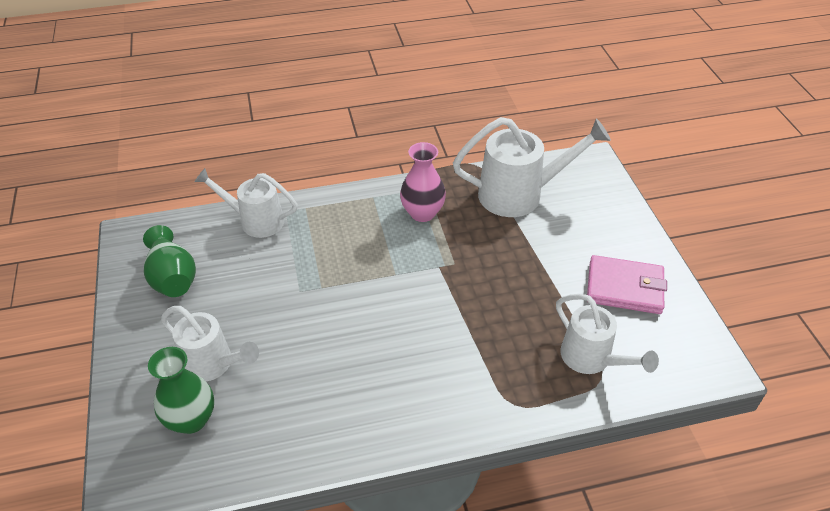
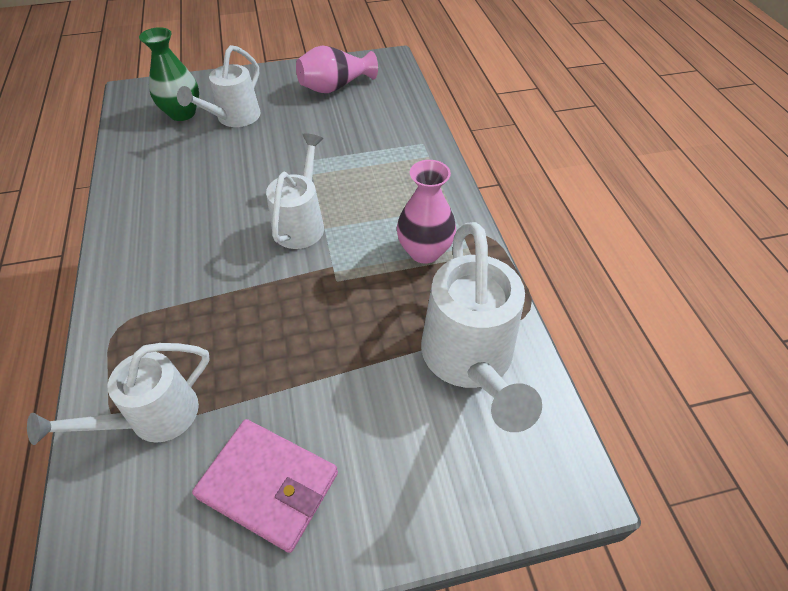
camera: 90 degrees right, 5 degrees up
(172, 278) = (335, 87): green vase -> pink vase
(255, 221) = (407, 125): white watering can -> white watering can (301, 223)
(624, 287) = (268, 485): pink wallet -> pink wallet turned 75 degrees counterclockwise

